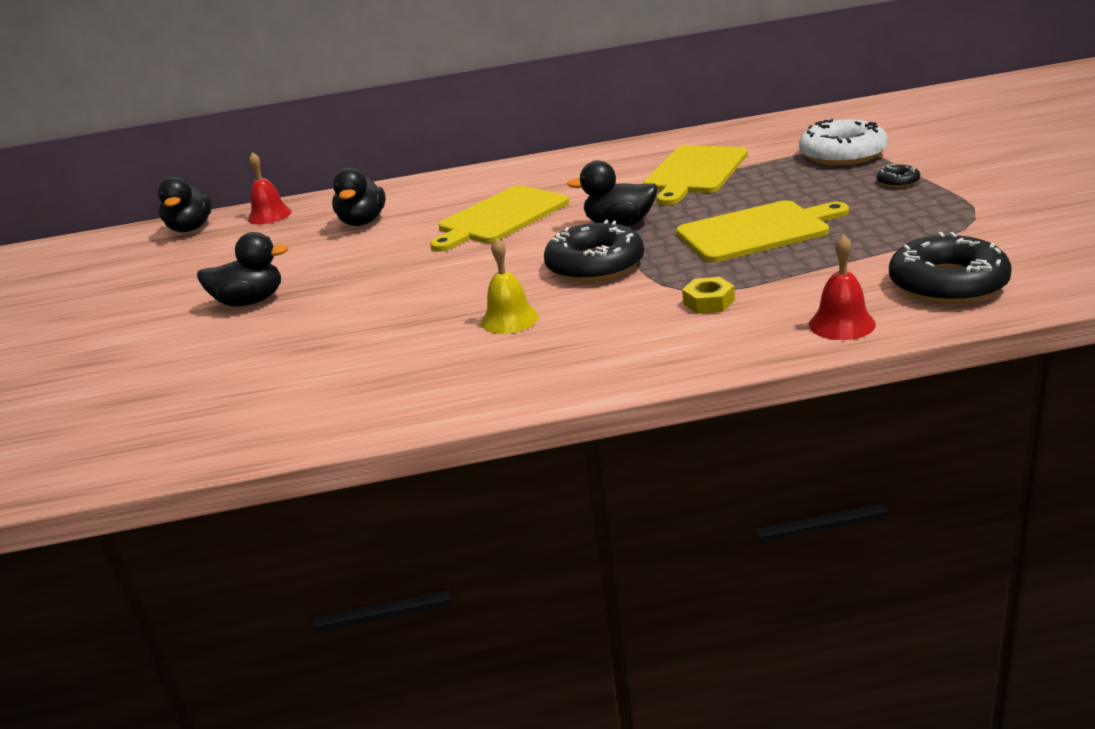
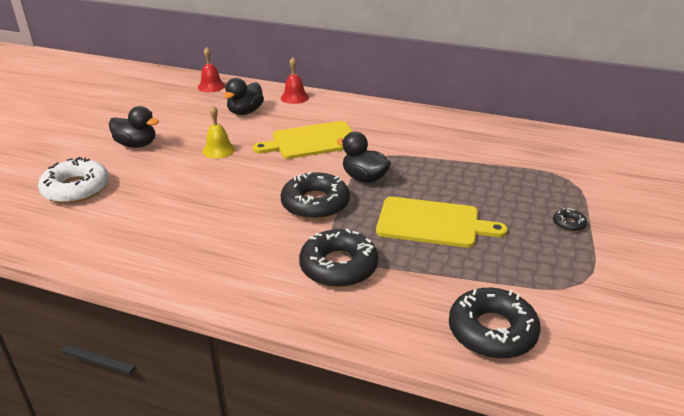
camera: 25 degrees right, 5 degrees up
(191, 228) = (169, 79): black duck -> none
(509, 319) = (228, 222): yellow bell -> yellow bell (218, 150)
(694, 172) = (454, 155): yellow cutting board -> none
(708, 302) = (338, 266): yellow nut -> black donut
(842, 154) = (562, 182): white donut -> white donut (76, 189)
(842, 324) = (389, 328): red bell -> red bell (294, 97)

